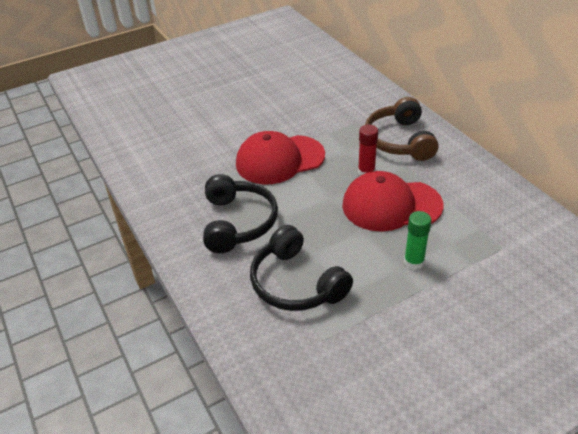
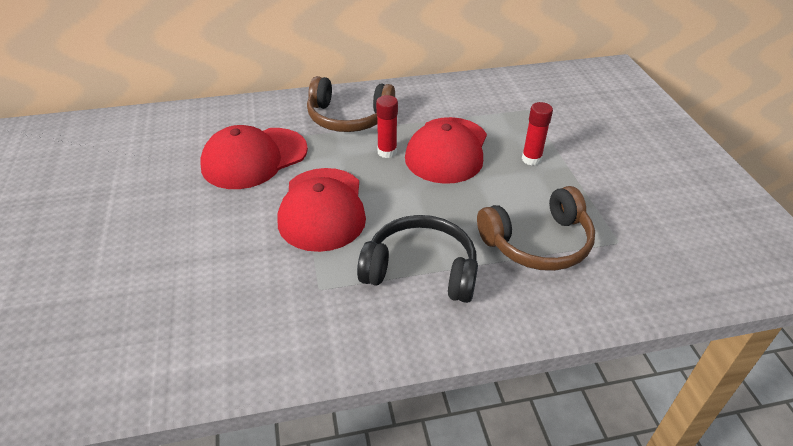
camera: 75 degrees left, 0 degrees up
(296, 283) = (538, 242): black headphones -> brown headphones
(318, 113) = (254, 158): none -> red cap
(413, 262) = (531, 159): green glue stick -> red glue stick

